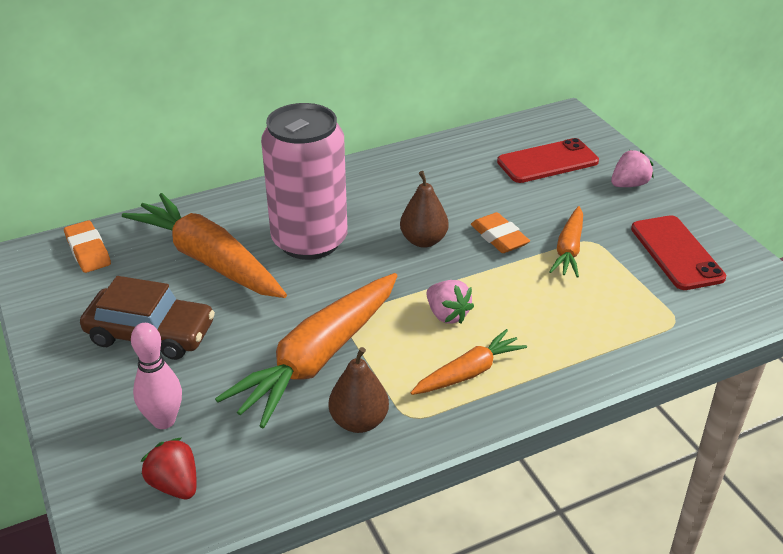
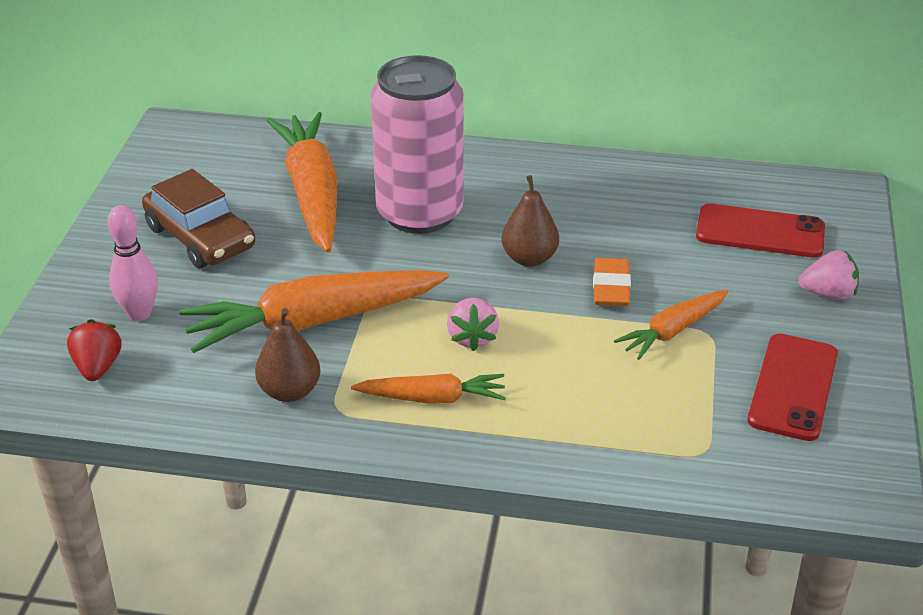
camera: 35 degrees right, 0 degrees up
(88, 251) = (222, 144): orange eraser -> none

